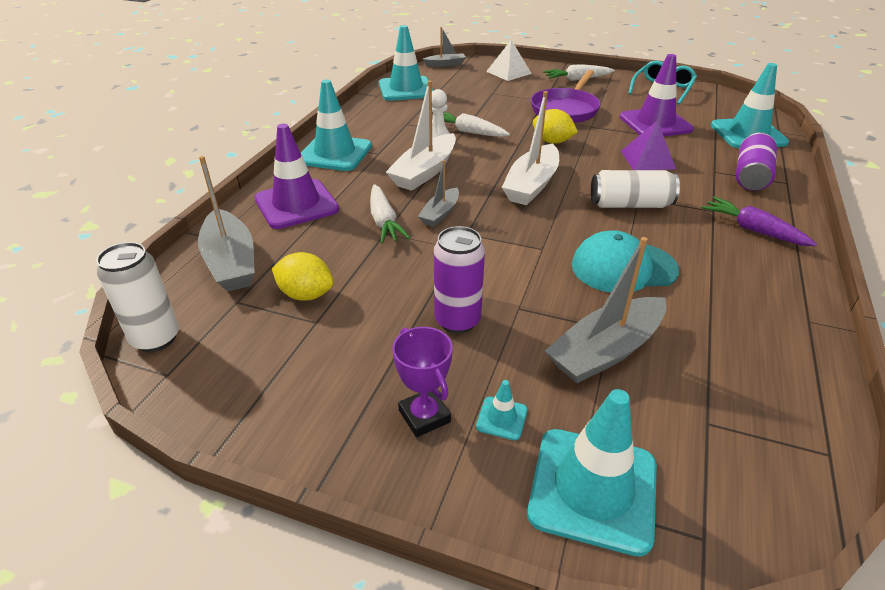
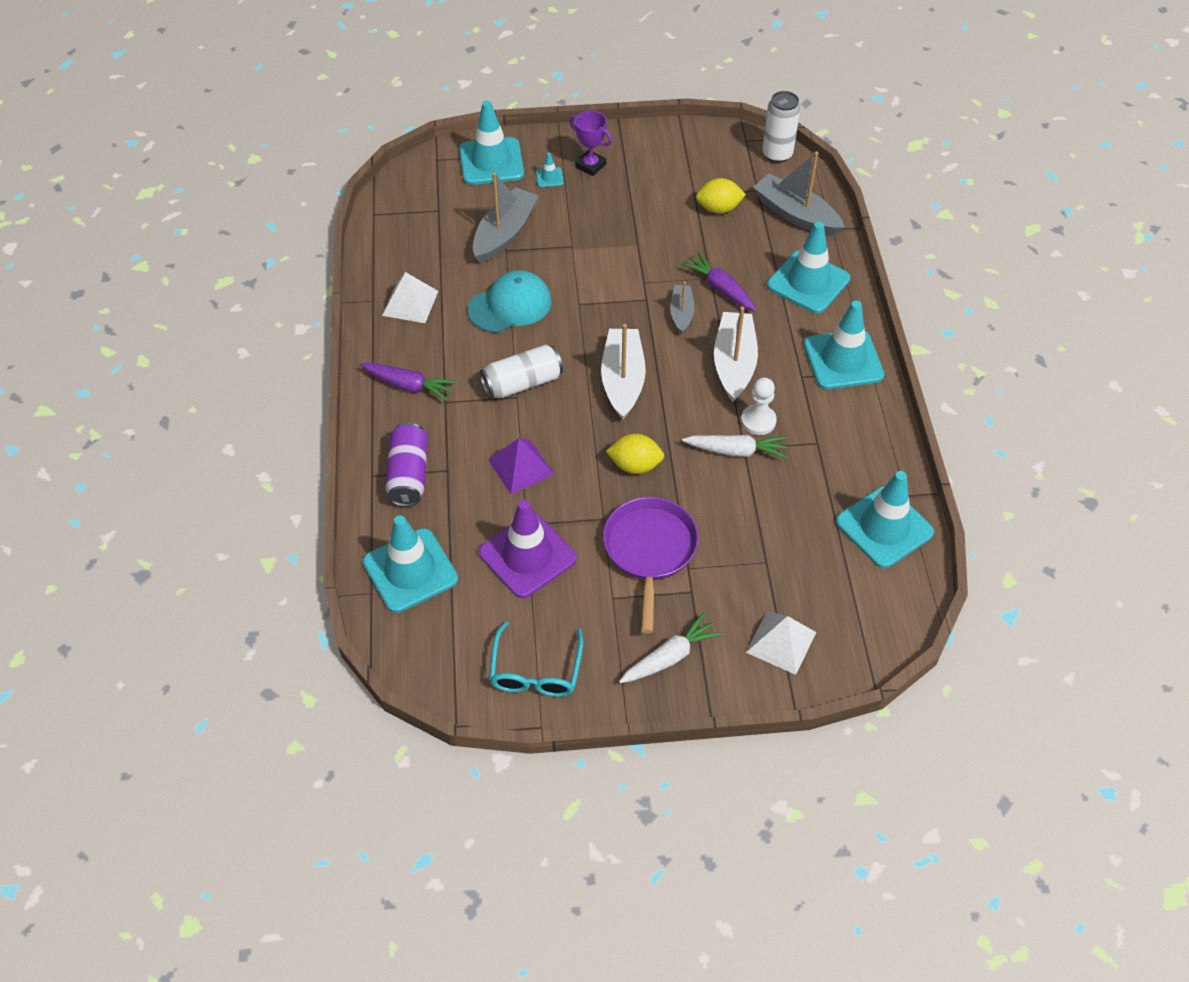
camera: 155 degrees right, 15 degrees up
(296, 204) = (808, 282): purple traffic cone -> turquoise traffic cone
(384, 222) = (720, 288): white carrot -> purple carrot
(445, 64) = (891, 633): grey boat -> none
(457, 321) = (606, 223): purple can -> none
(754, 303) = (410, 303): none -> white pyramid

